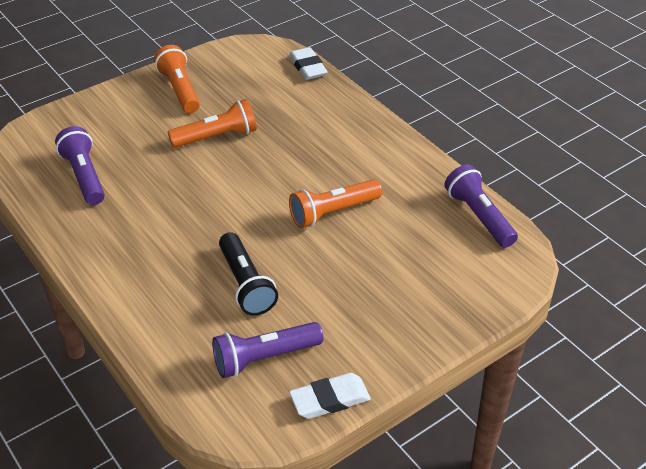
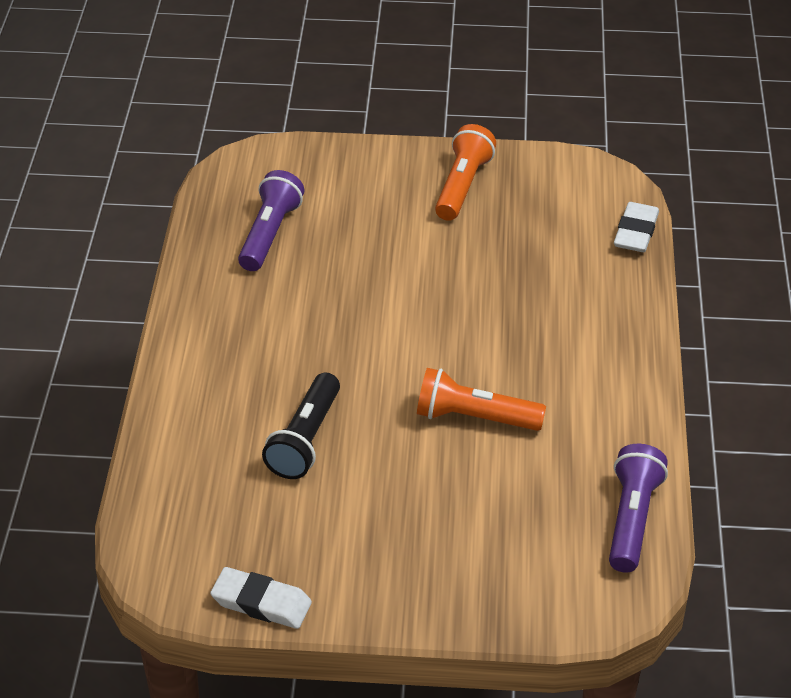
camera: 40 degrees right, 0 degrees up
(216, 137) = (443, 263): orange flashlight -> none
(265, 358) = (245, 523): purple flashlight -> none

